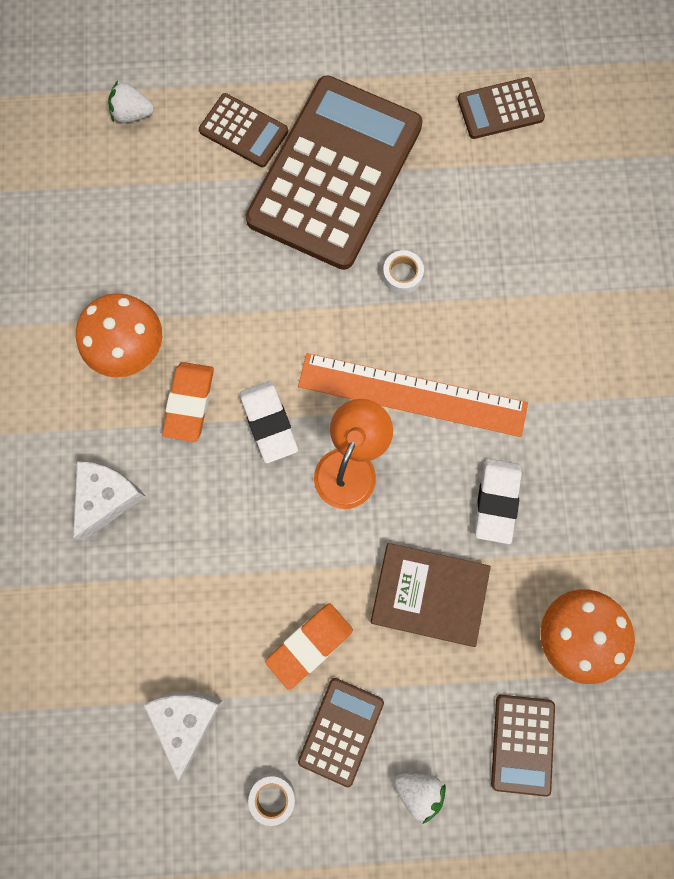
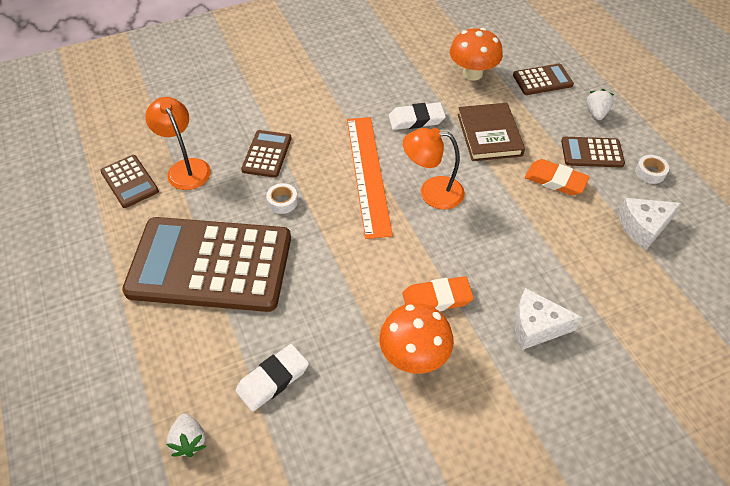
camera: 110 degrees left, 25 degrees down
(243, 131) = (186, 341): brown calculator -> brown calculator (267, 154)
(269, 423) = (426, 245): white eraser -> white eraser (273, 379)
(502, 175) = (185, 168): none -> orange lamp

